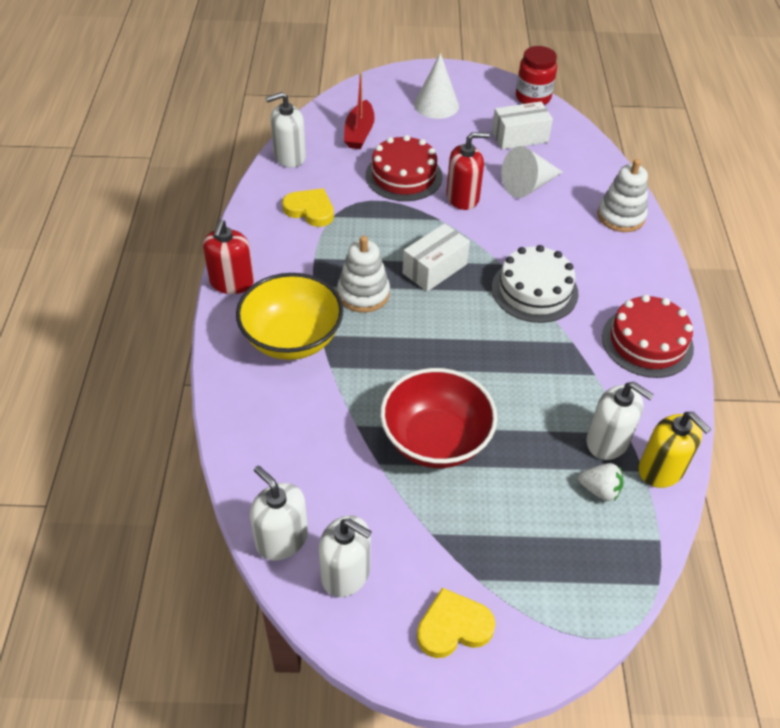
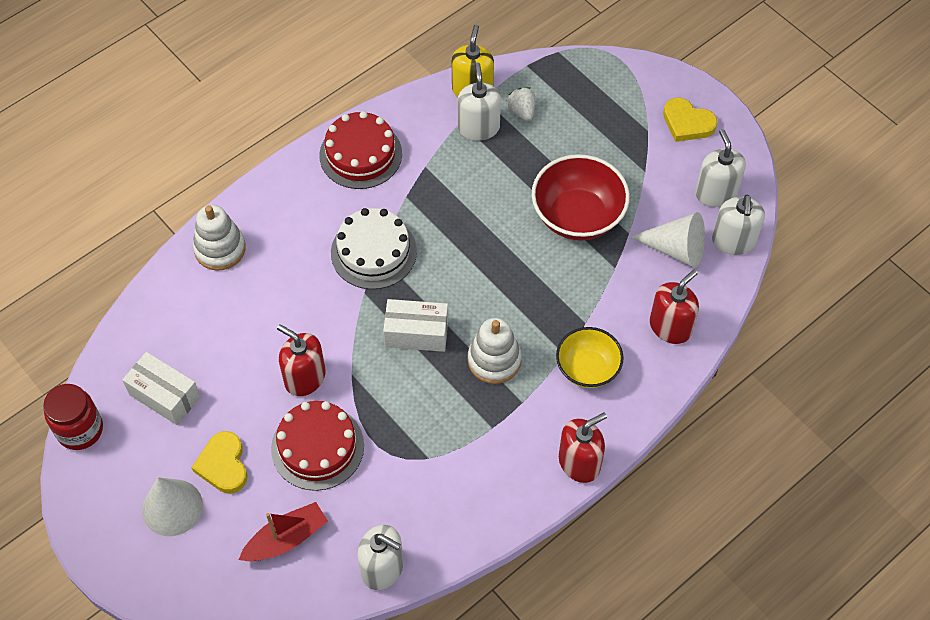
camera: 130 degrees left, 10 degrees up
(261, 418) = (670, 327): none -> red soap dispenser
(292, 339) = (587, 368): yellow bowl -> yellow bowl, size x0.65
(310, 210) = (438, 482): yellow heart -> yellow heart (223, 465)
(528, 185) = (238, 340): white cone -> white cone (676, 249)

